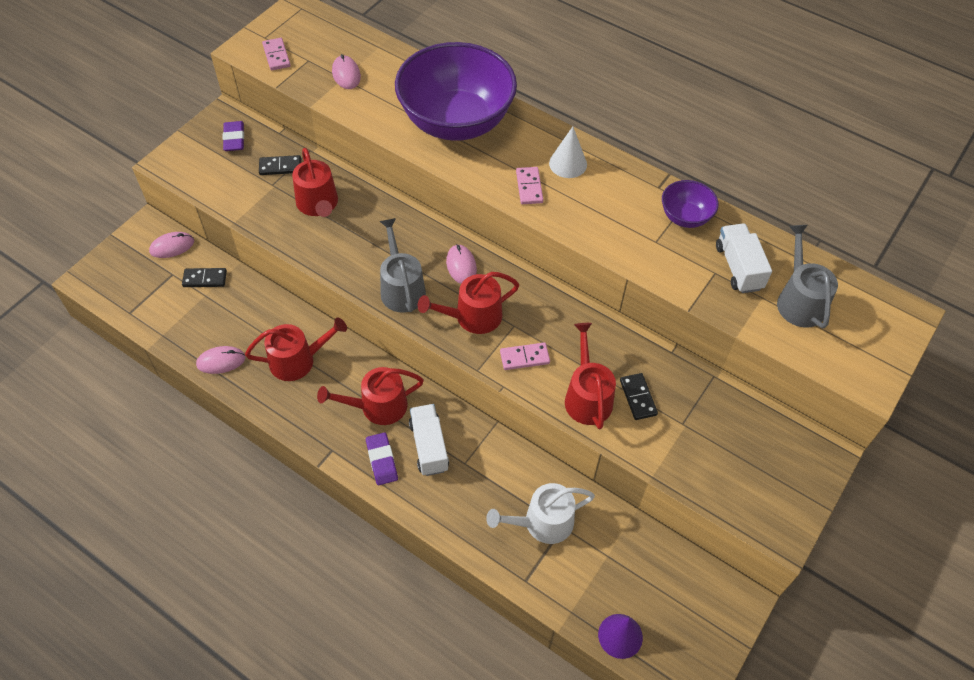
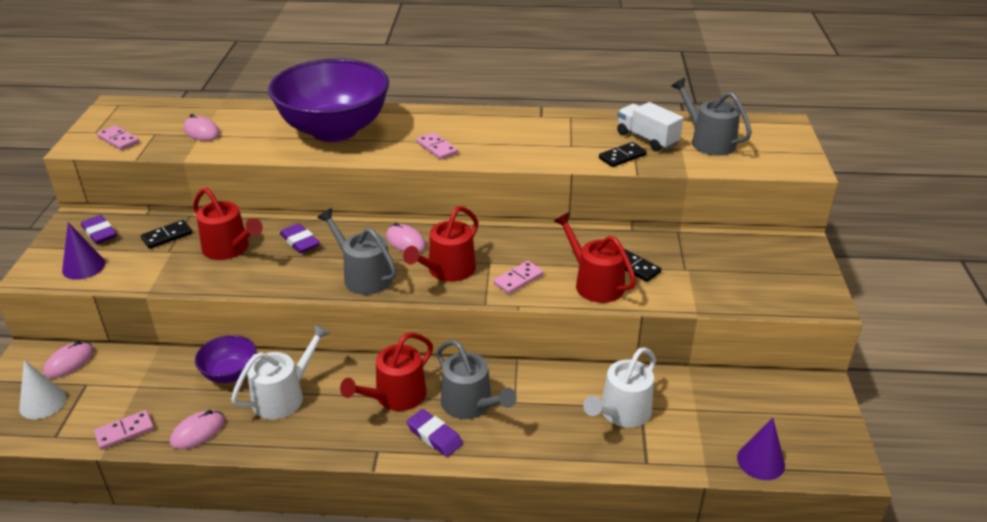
camera: 30 degrees left, 20 degrees down
(174, 334) = (124, 432): none -> pink domino
(204, 172) = (83, 267): none -> purple cone
(205, 279) = (128, 373): black domino -> black domino (622, 156)
(297, 360) = (283, 396): red watering can -> white watering can
(376, 223) = (300, 241): none -> purple eraser
(429, 446) = (471, 404): white truck -> grey watering can
(568, 163) = (455, 125): white cone -> white cone (42, 403)
(685, 217) = (578, 125): purple bowl -> purple bowl (230, 374)

